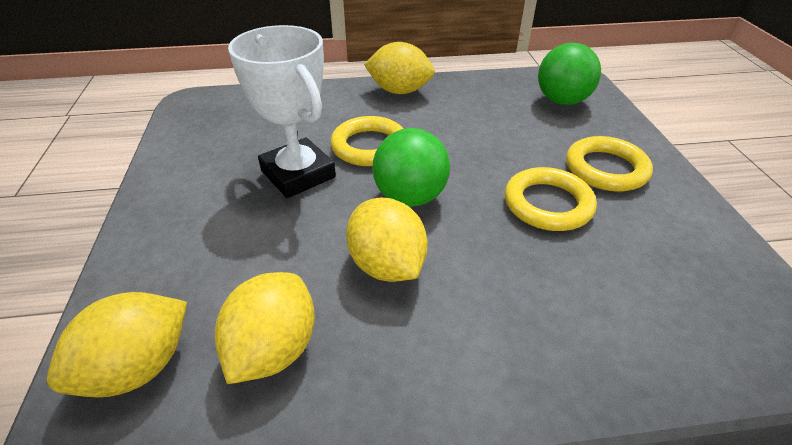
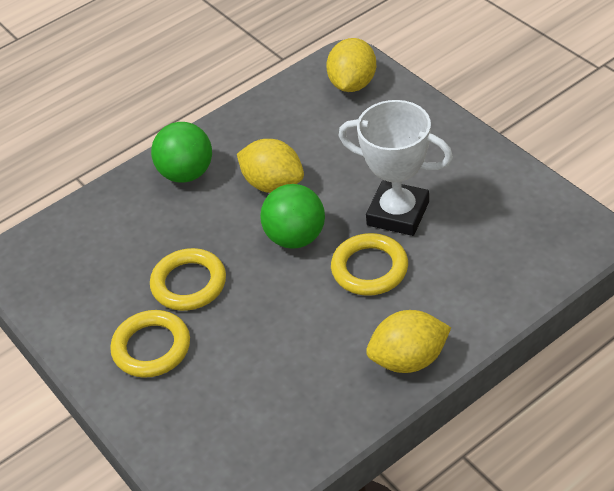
camera: 155 degrees right, 5 degrees up
(273, 349) = (297, 119): yellow lemon -> none
(562, 101) = (223, 437): green ball -> green ball (186, 173)

